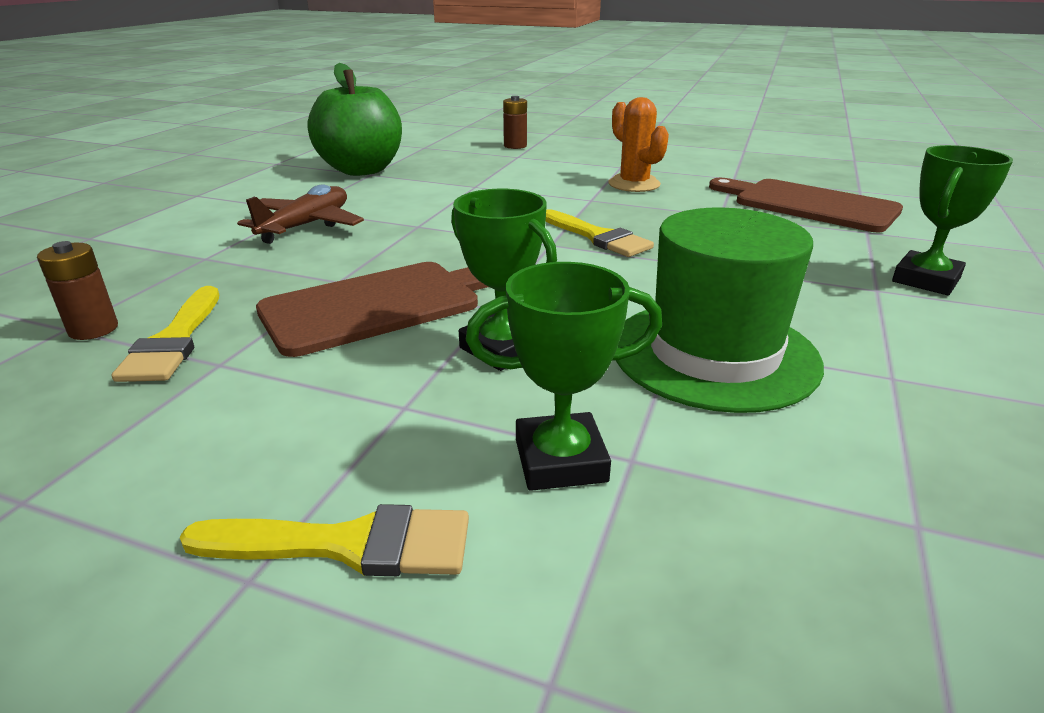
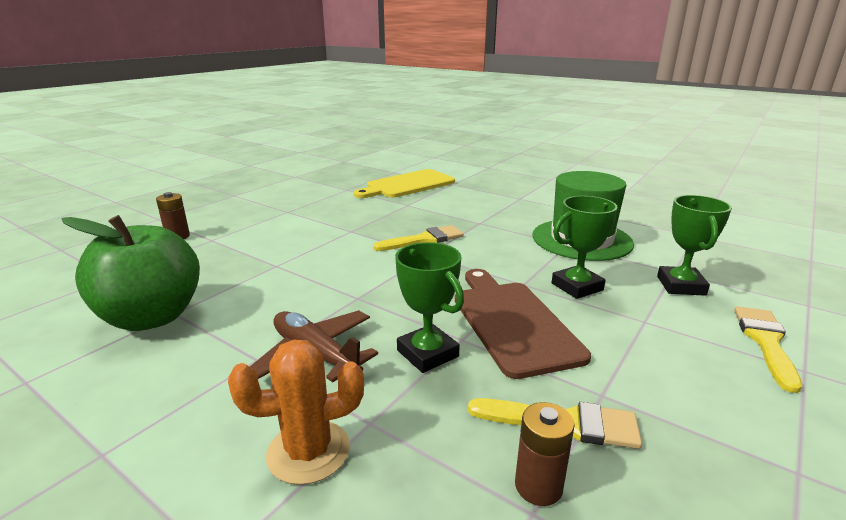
camera: 75 degrees left, 5 degrees down
(634, 184) = (332, 214): orange cactus -> orange cactus (308, 451)
(808, 204) = (407, 185): brown cutting board -> yellow cutting board
(925, 280) = (512, 189): green trophy -> green trophy (427, 353)

